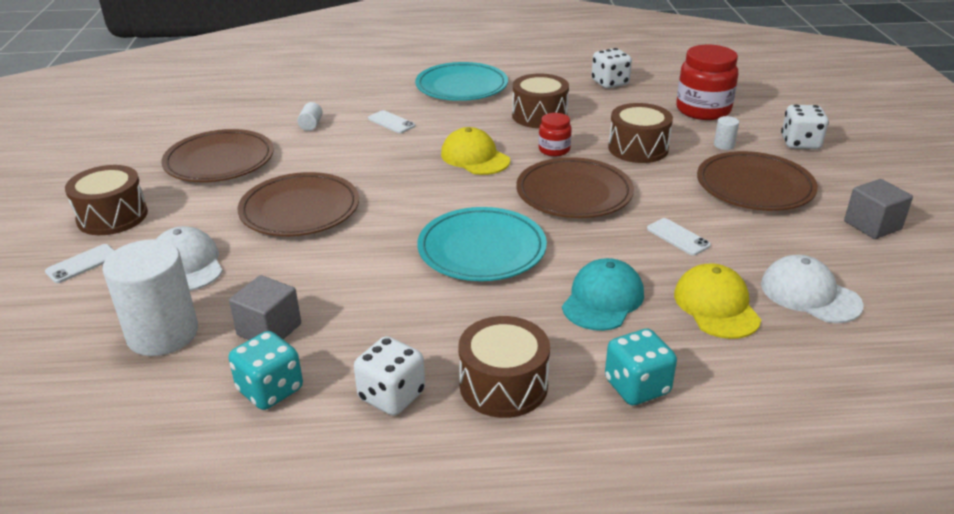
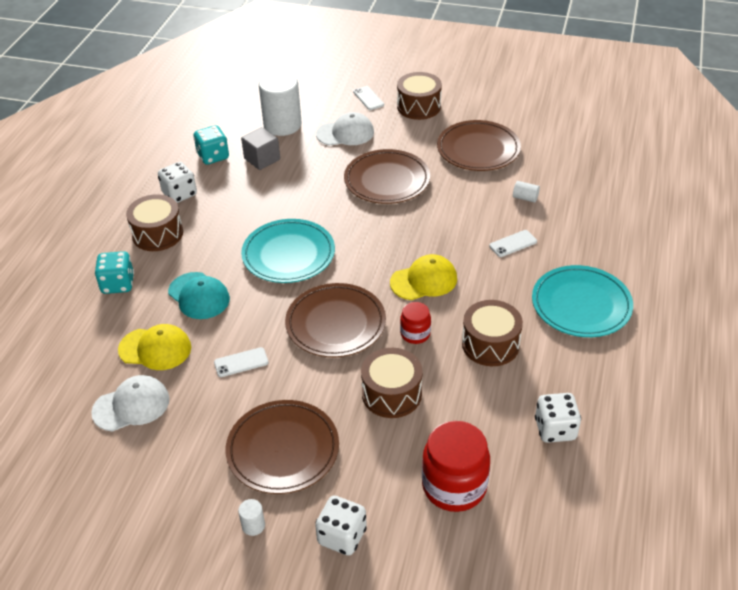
camera: 110 degrees right, 10 degrees up
(724, 145) = (368, 465): white cylinder -> white cylinder (253, 525)
(872, 225) = (179, 502): grey cube -> none

